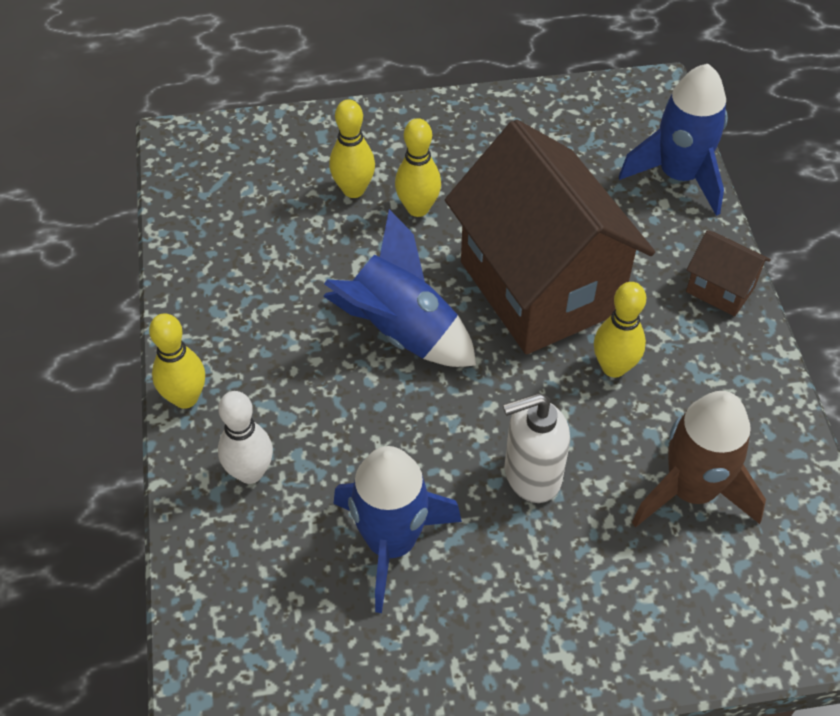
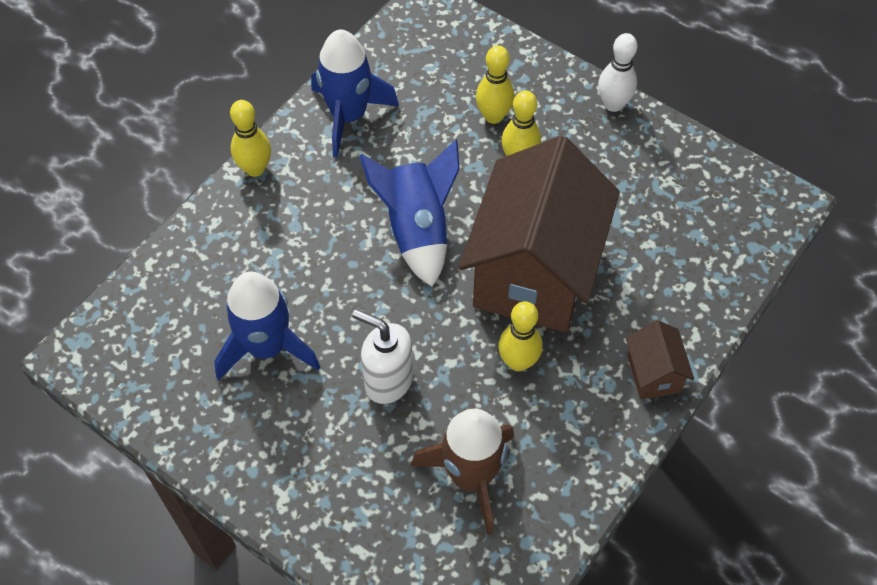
camera: 45 degrees right, 5 degrees up
(250, 472) = (241, 241): white bowling pin -> white bowling pin (613, 104)
(678, 176) = (724, 276): blue rocket -> blue rocket (348, 116)

